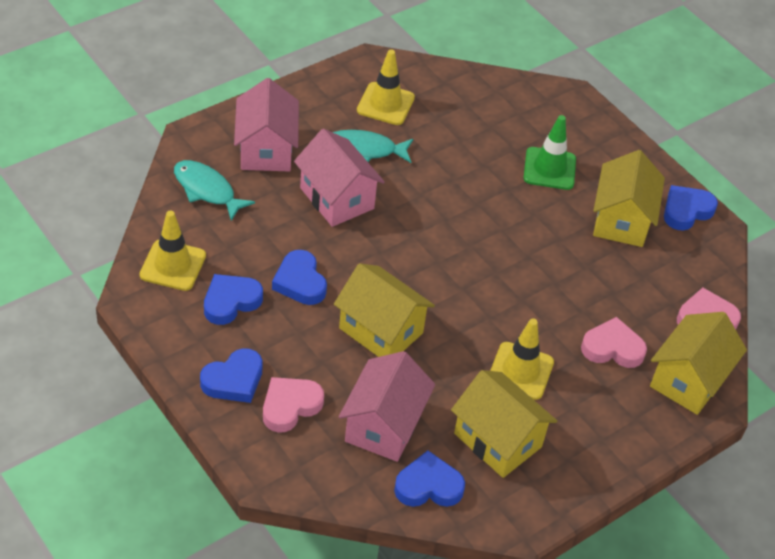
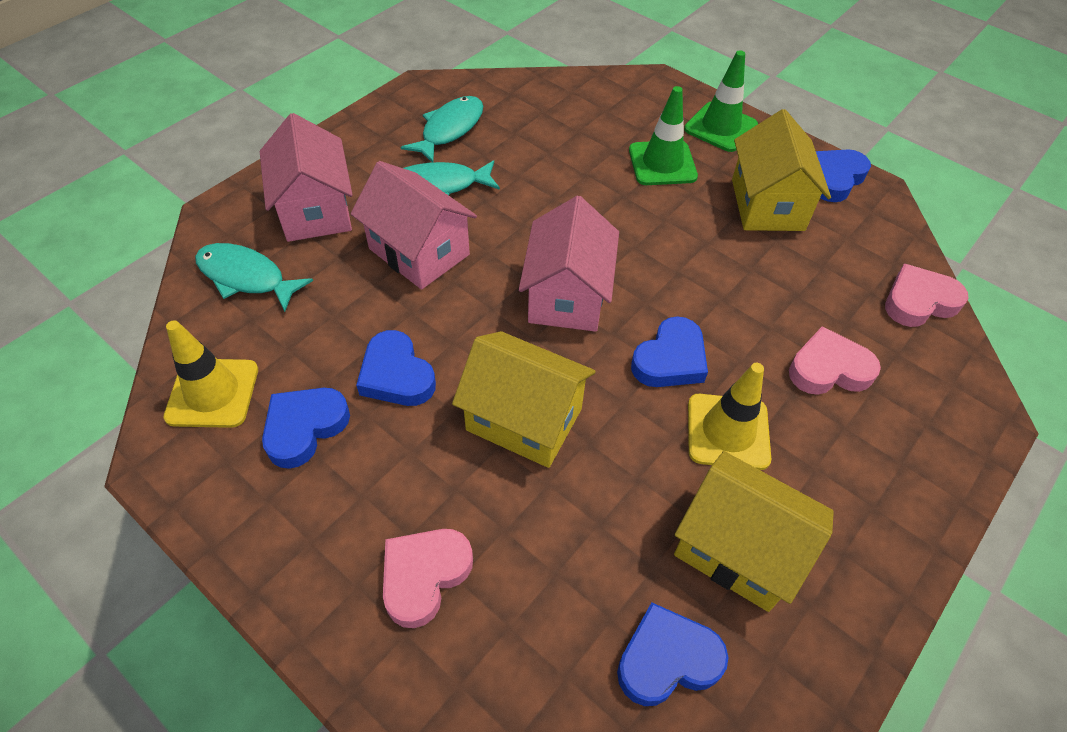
camera: 10 degrees left, 5 degrees up
(234, 380) = (330, 554): blue heart -> blue heart (670, 359)
(384, 425) = (570, 570): pink house -> pink house (567, 296)
(385, 104) = (449, 129): yellow traffic cone -> turquoise fish
(611, 148) = (720, 127): none -> green traffic cone
(688, 380) = (940, 389): yellow house -> none

